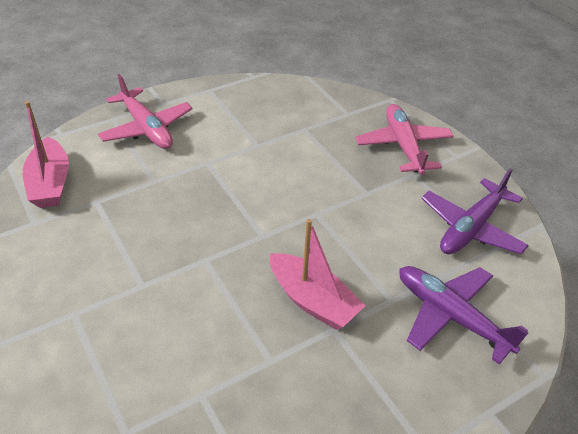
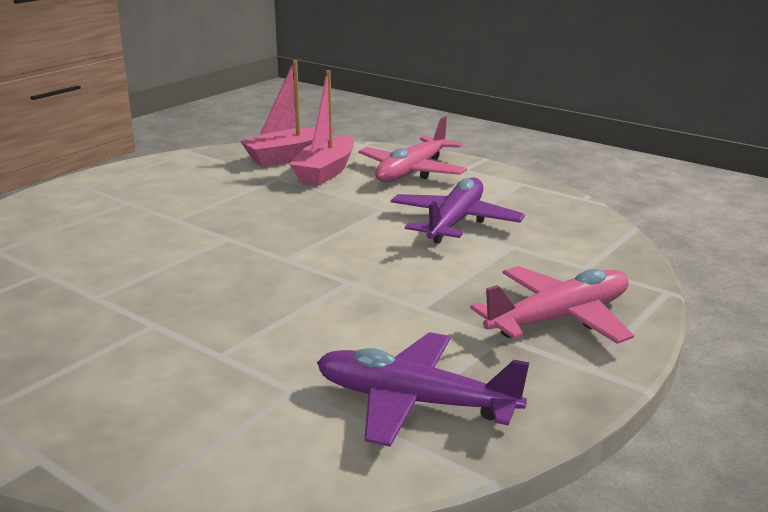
camera: 70 degrees right, 20 degrees down
(313, 301) = (193, 304): pink boat -> pink boat (325, 172)
(450, 316) = (210, 404): purple plane -> purple plane (455, 222)

